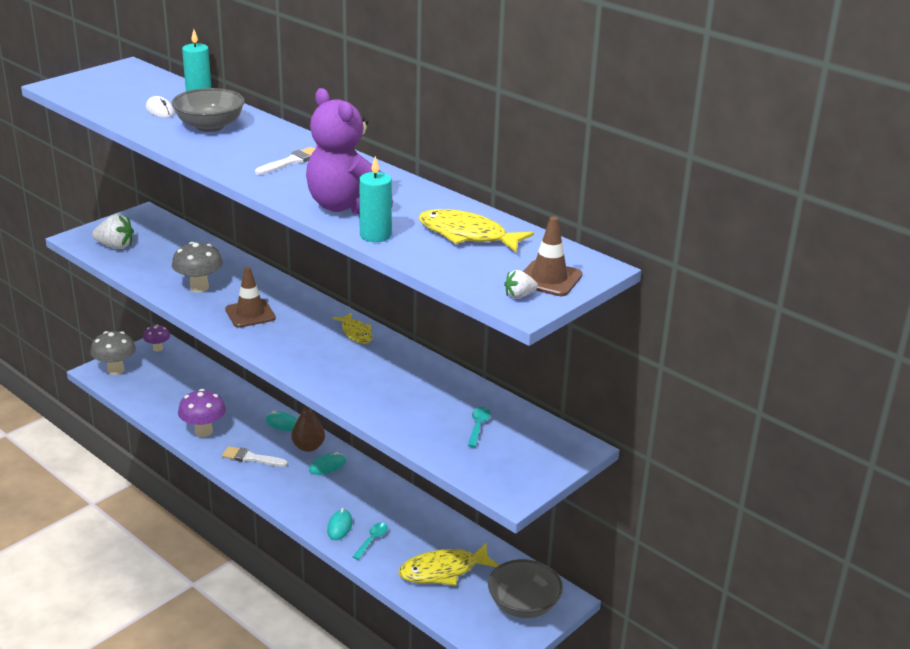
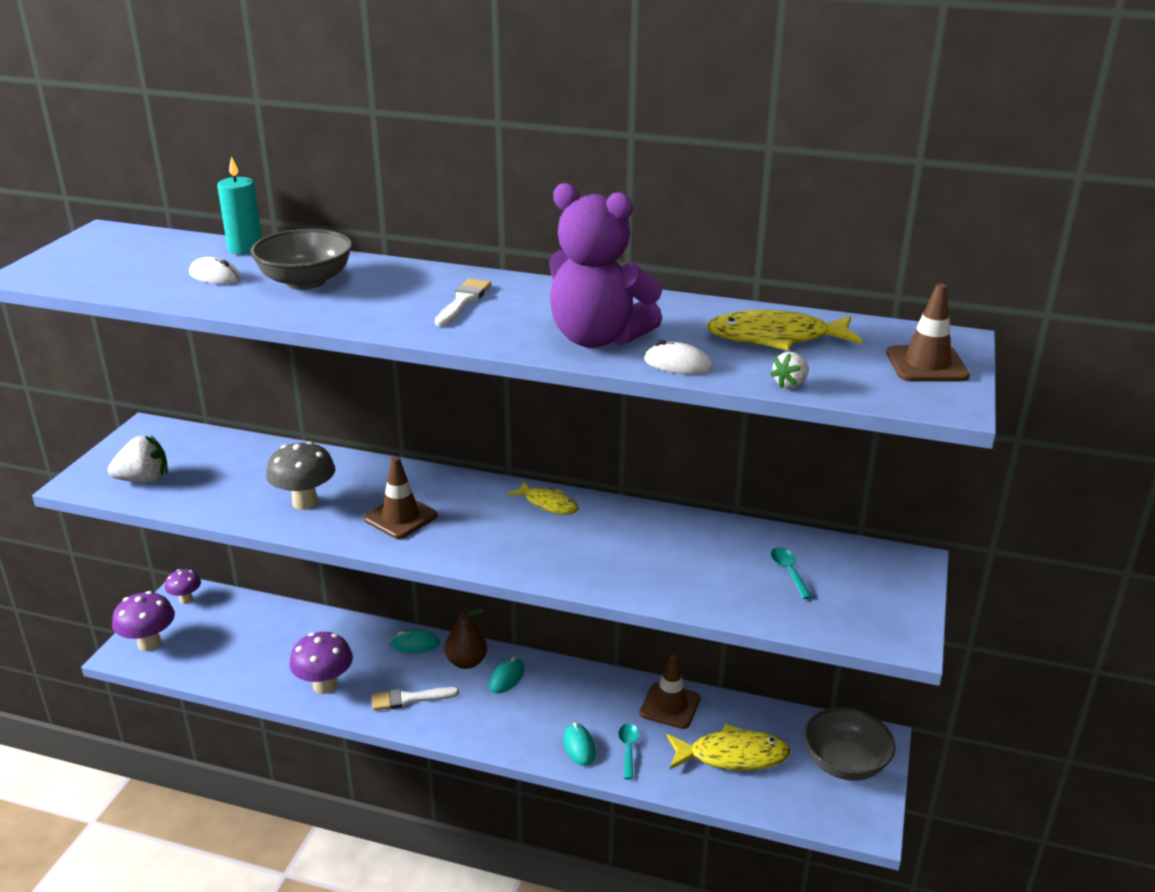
camera: 25 degrees left, 0 degrees up
(115, 370) = (149, 644): grey mushroom -> purple mushroom
(375, 235) = (677, 364): turquoise candle -> white mouse
(427, 523) = (670, 706): none -> brown traffic cone
(443, 571) = (732, 756): yellow fish -> yellow fish turned 135 degrees counterclockwise
(519, 296) = (925, 392): white strawberry -> white strawberry (790, 384)

